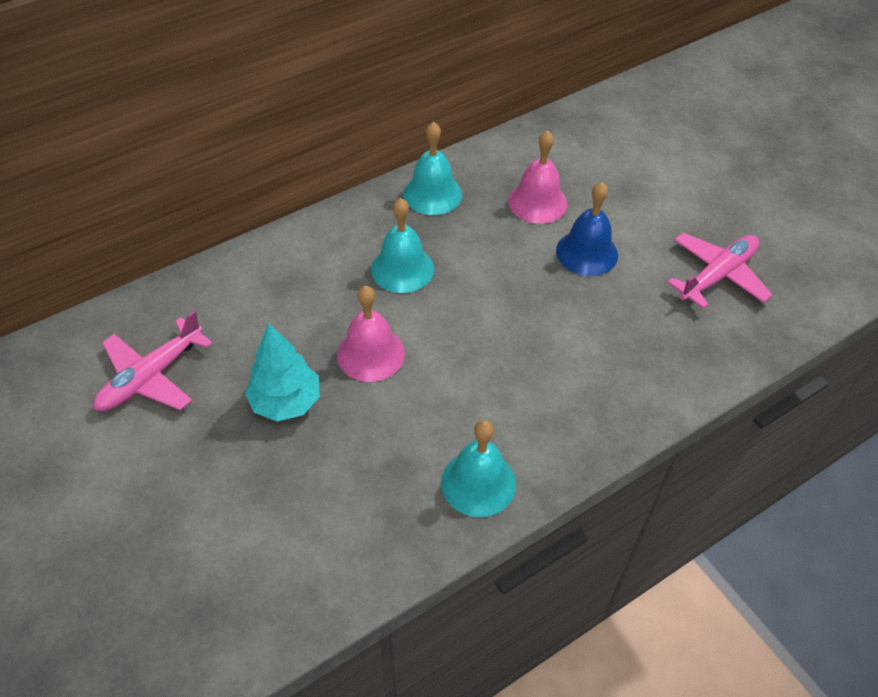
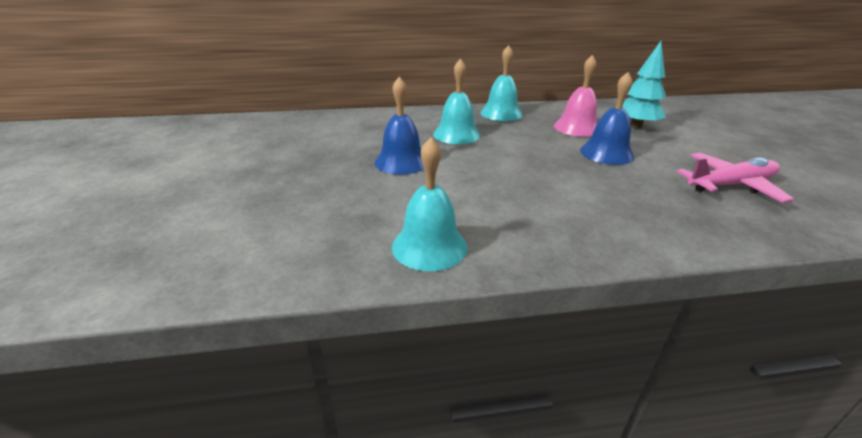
camera: 25 degrees right, 20 degrees down
(151, 377) = (253, 141): pink plane -> none
(286, 402) = (321, 168): turquoise tree -> turquoise tree (636, 126)
(370, 354) = (401, 162): pink bell -> blue bell

